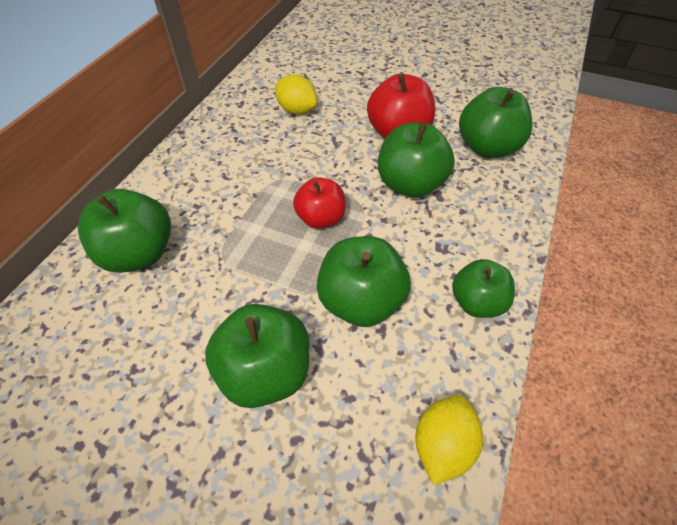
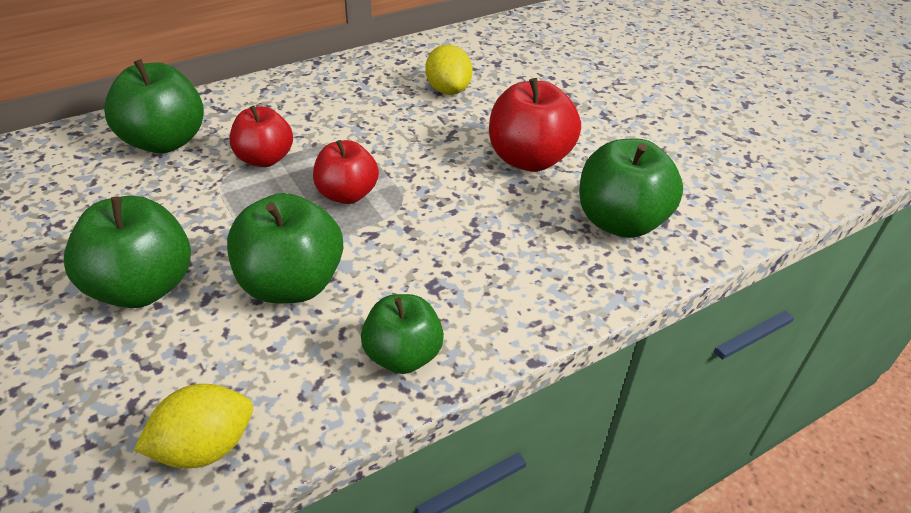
camera: 35 degrees right, 10 degrees down
(234, 225) = (265, 159): none -> red apple
(410, 184) = (478, 211): green apple -> none

